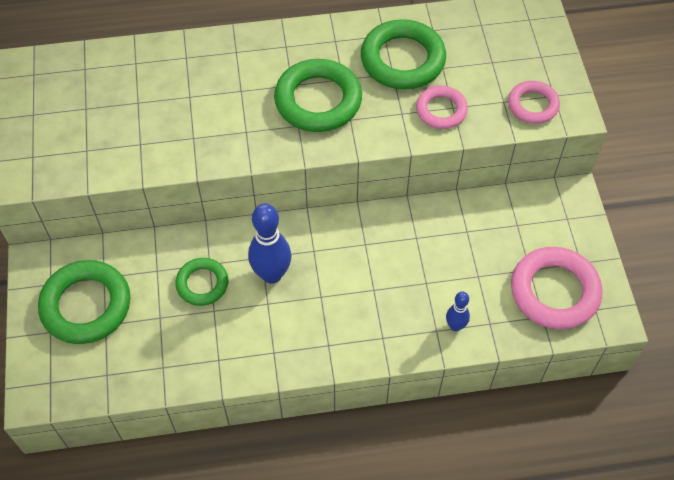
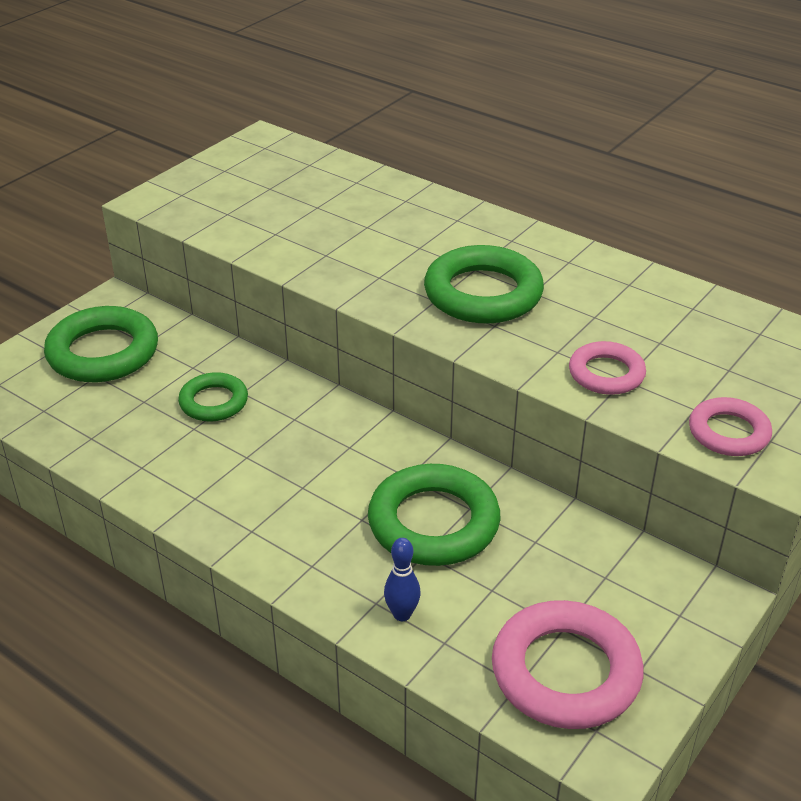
camera: 45 degrees right, 20 degrees down
(272, 274) = (283, 437): blue bowling pin -> none
(402, 60) = (621, 312): green ring -> green ring (433, 523)

